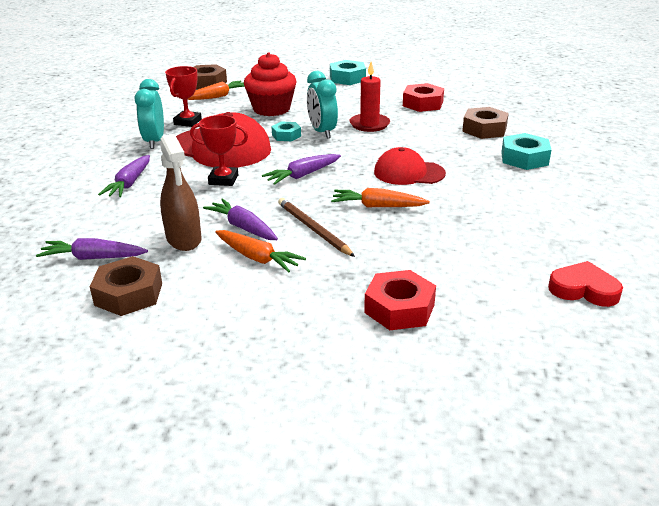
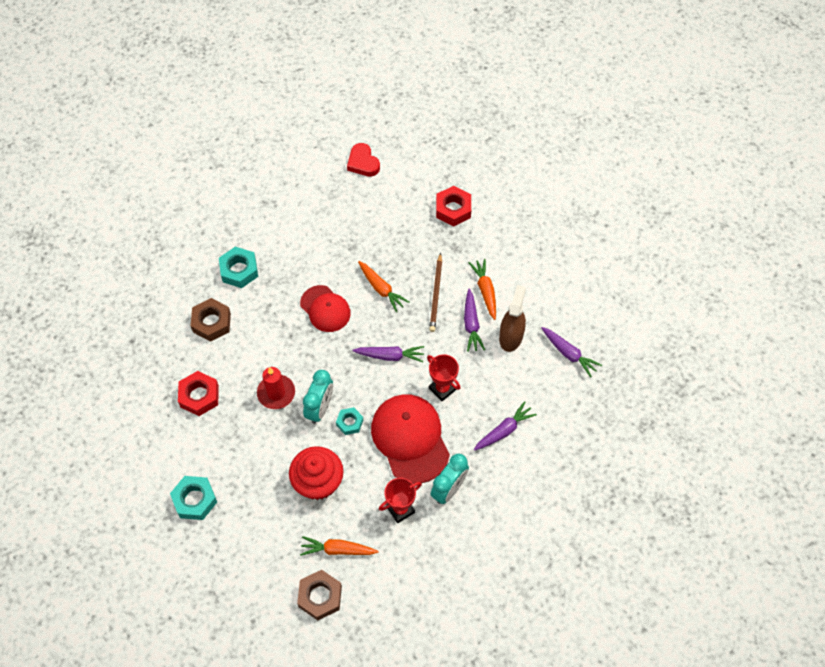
camera: 140 degrees left, 30 degrees up
(129, 294) = (566, 307): brown nut -> none

